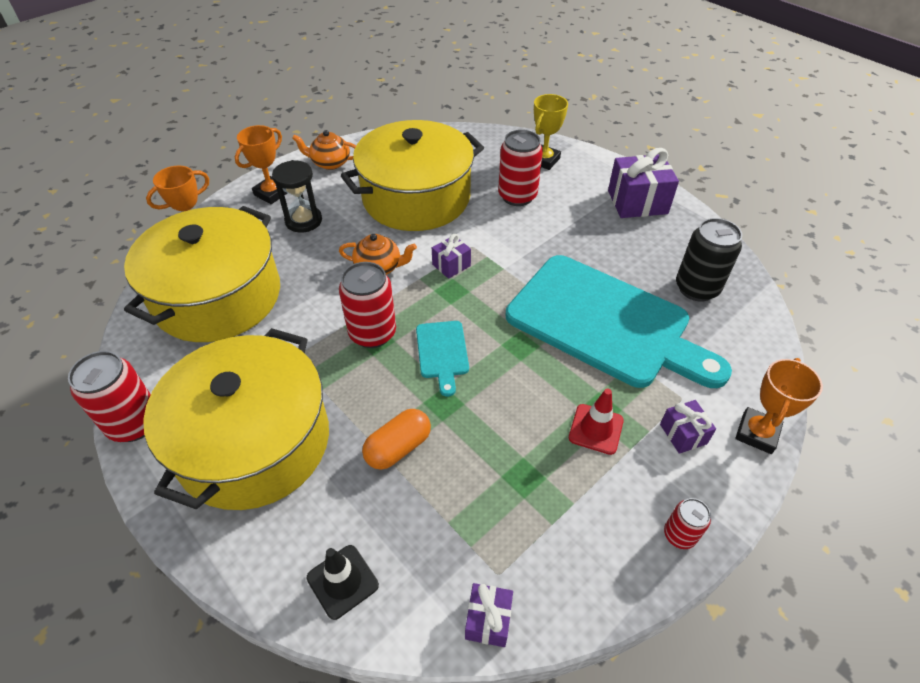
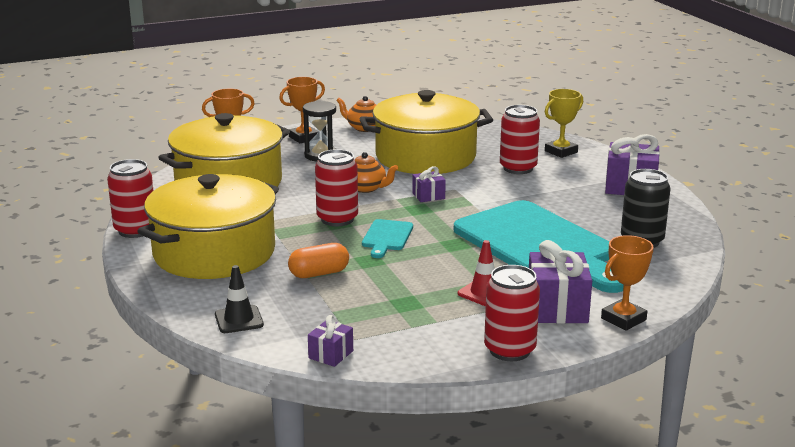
camera: 20 degrees right, 25 degrees down
(679, 535) = (509, 350): red can -> red can, size x1.84
(683, 434) = (557, 308): purple gift -> purple gift, size x1.87

